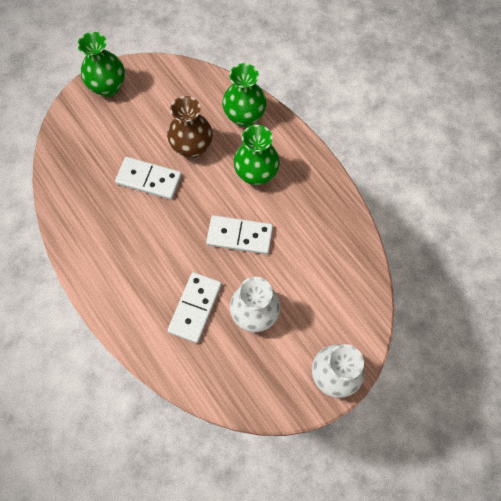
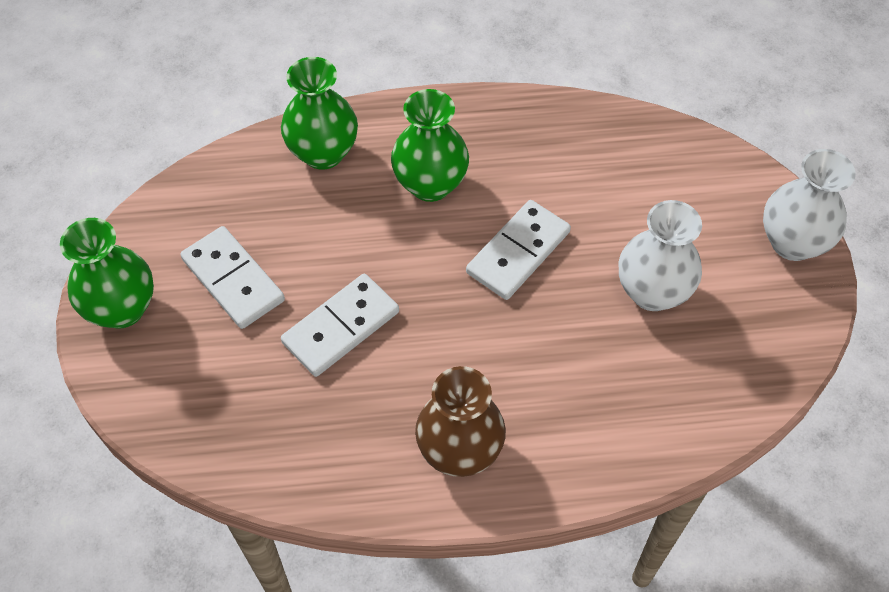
camera: 60 degrees left, 10 degrees down
(192, 147) = (326, 243): brown vase -> brown vase (459, 450)
(195, 308) = (600, 363): white domino -> white domino (233, 280)

